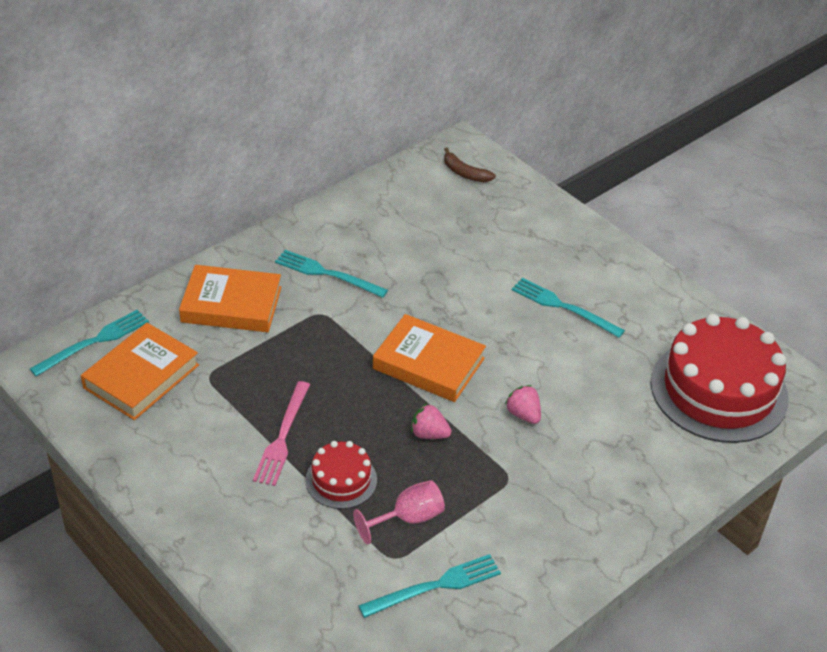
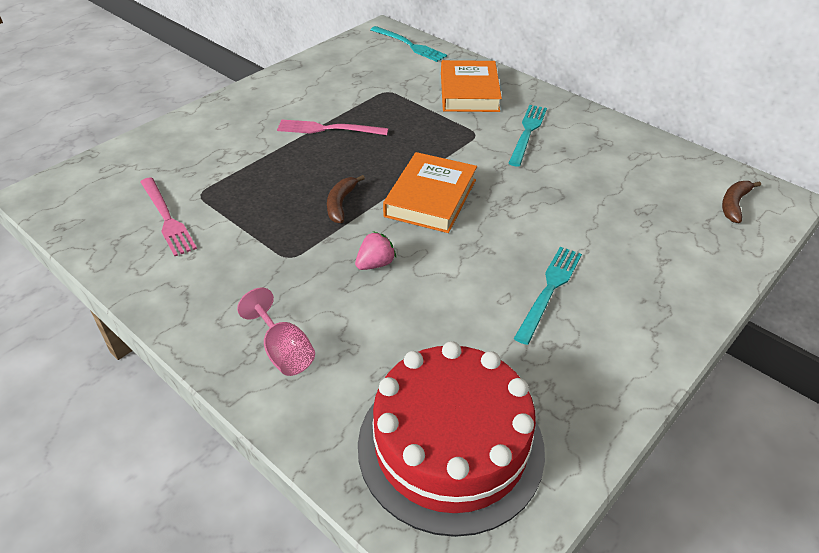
camera: 85 degrees right, 0 degrees up
(141, 376) = (380, 66): orange book -> none
(341, 480) = (284, 161): red cake -> none
(408, 518) = (241, 198): pink goblet -> pink goblet (283, 351)
(429, 434) = (341, 204): pink strawberry -> brown banana
(435, 586) = (167, 218): turquoise fork -> pink fork

